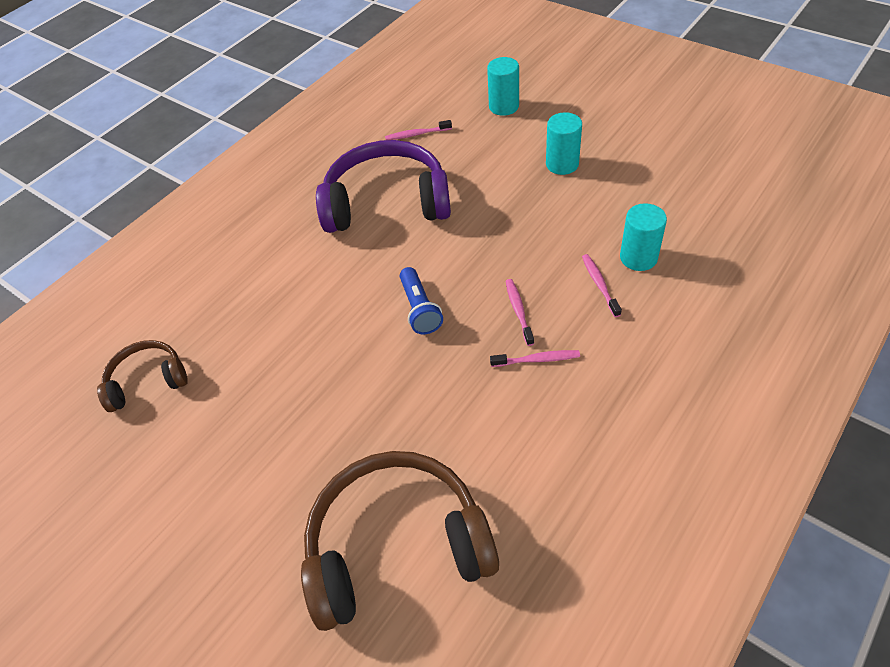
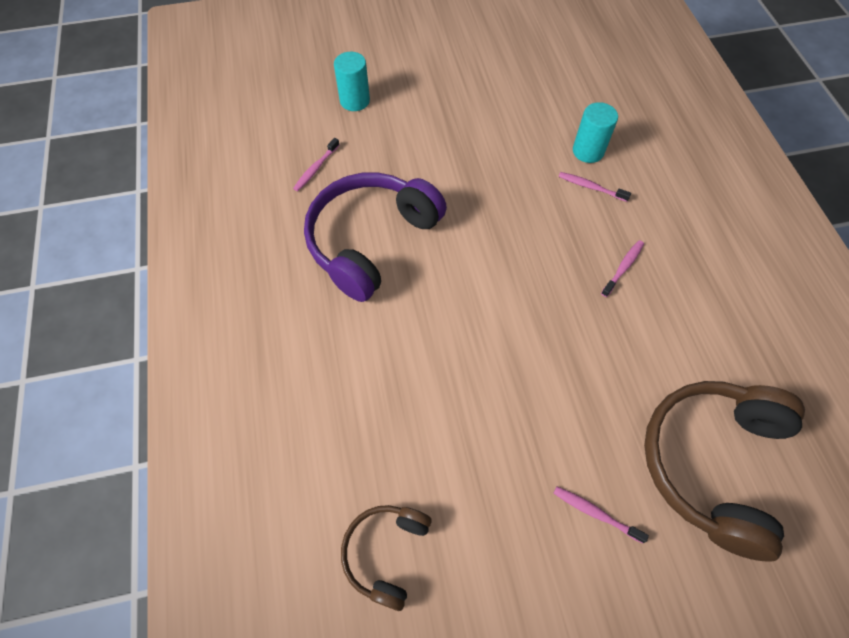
camera: 55 degrees left, 10 degrees up
(420, 309) = (509, 299): blue flashlight -> none
(518, 311) = (570, 245): pink toothbrush -> pink toothbrush (595, 513)
(562, 164) = (457, 118): turquoise cylinder -> none

